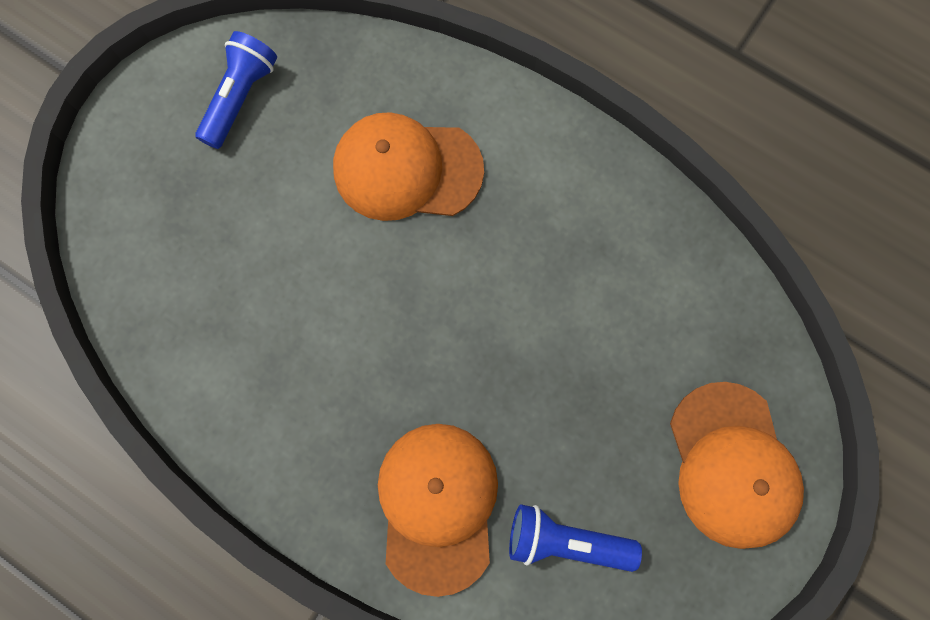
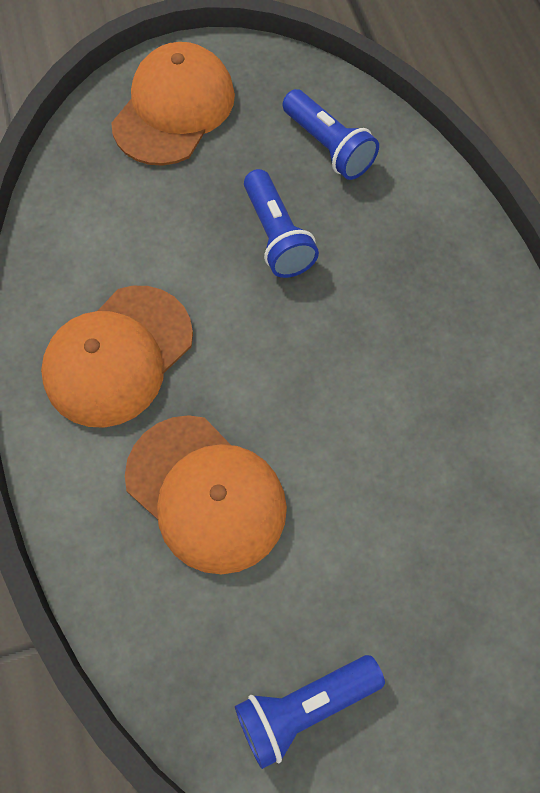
camera: 140 degrees left, 10 degrees down
(437, 506) = (401, 226): orange cap -> orange cap (118, 356)
(531, 408) = (276, 236): none -> blue flashlight

